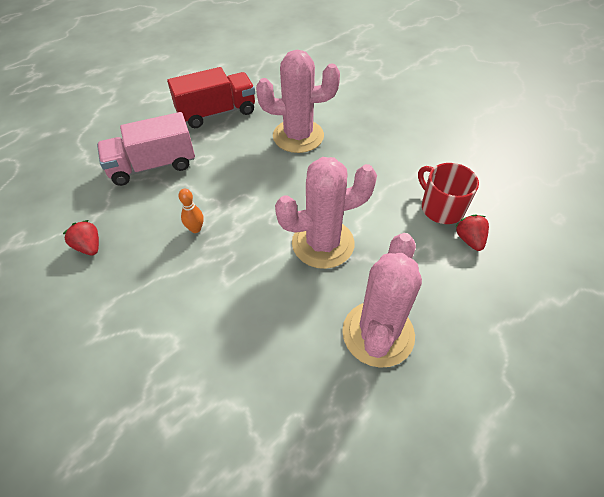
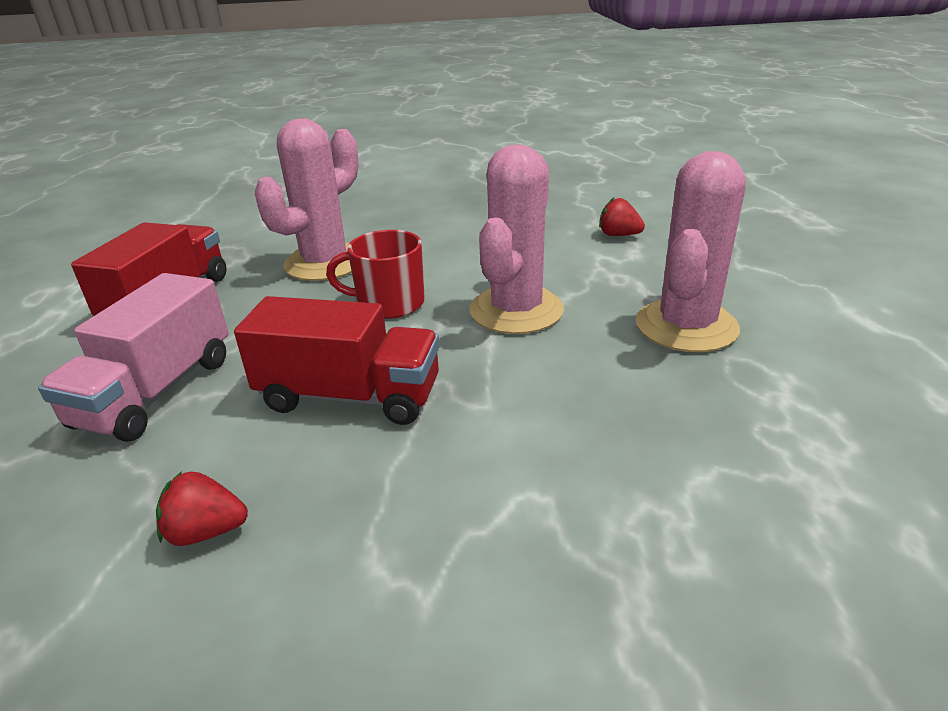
camera: 50 degrees left, 20 degrees down
(195, 229) = (350, 396): orange bowling pin -> red truck
(378, 334) = (686, 326): pink cactus -> pink cactus turned 60 degrees clockwise
(441, 208) = (560, 232): red mug -> red mug (389, 303)

